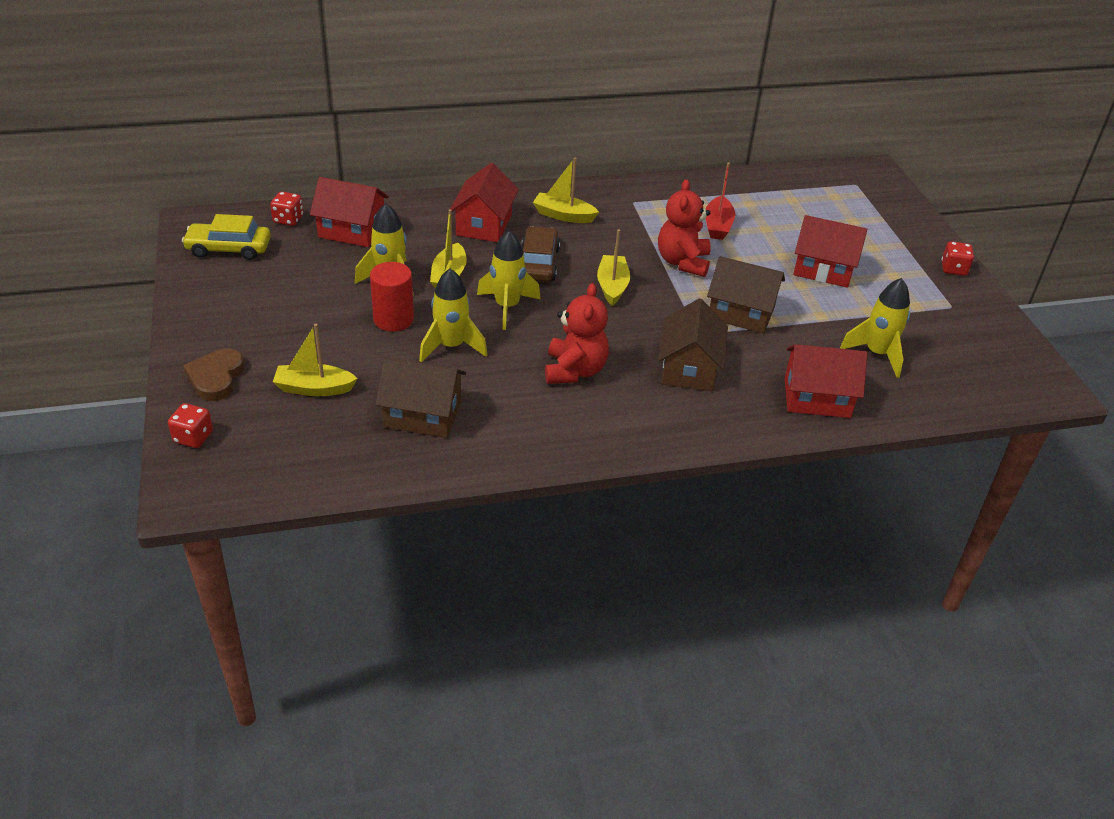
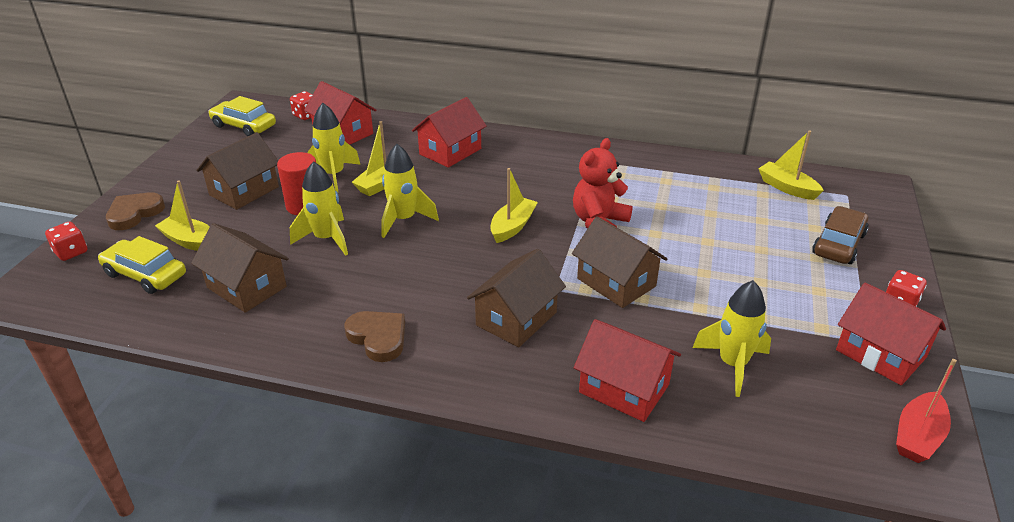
camera: 30 degrees right, 5 degrees down
(304, 434) = (145, 274): none -> yellow car
(312, 321) = (244, 191): none -> brown house
(538, 263) = (465, 192): brown car -> brown car (838, 244)
(563, 215) = (525, 159): yellow boat -> yellow boat (787, 188)
(575, 370) = (408, 289): red teddy bear -> none
(590, 421) = (378, 337): none -> brown heart
(717, 226) = (663, 199): red boat -> red boat (918, 436)
(823, 269) = (742, 265): red house -> red house (880, 354)

